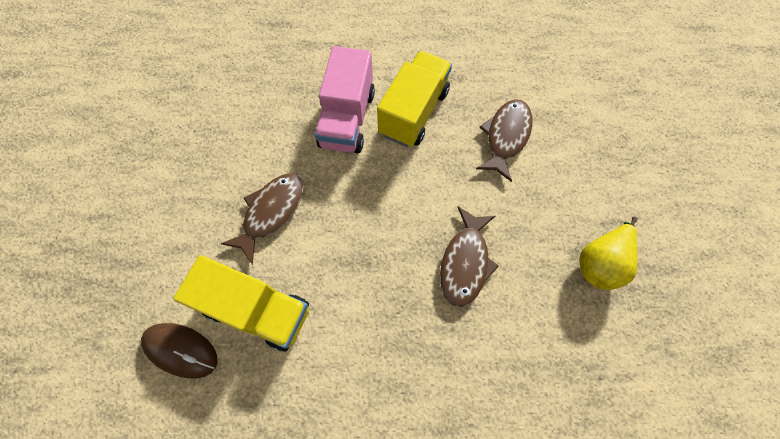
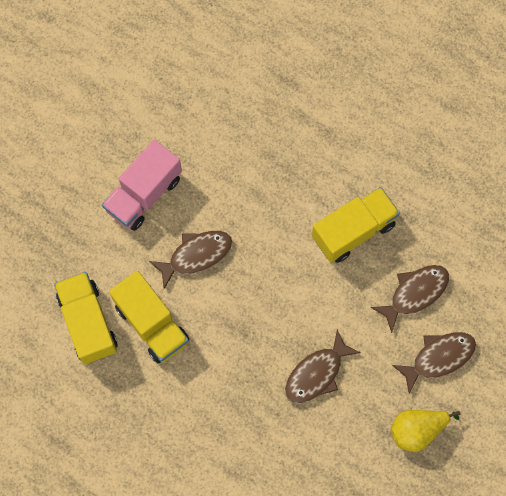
camera: 30 degrees right, 5 degrees up
(181, 350) = (88, 323): brown mouse -> yellow truck
(347, 119) = (296, 207): pink truck -> pink truck (144, 194)
(568, 182) = (438, 358): none -> brown fish

